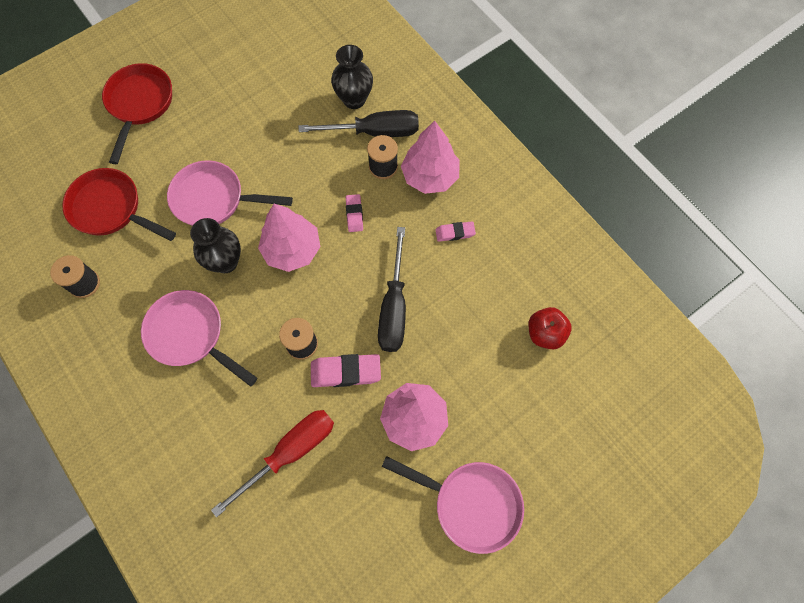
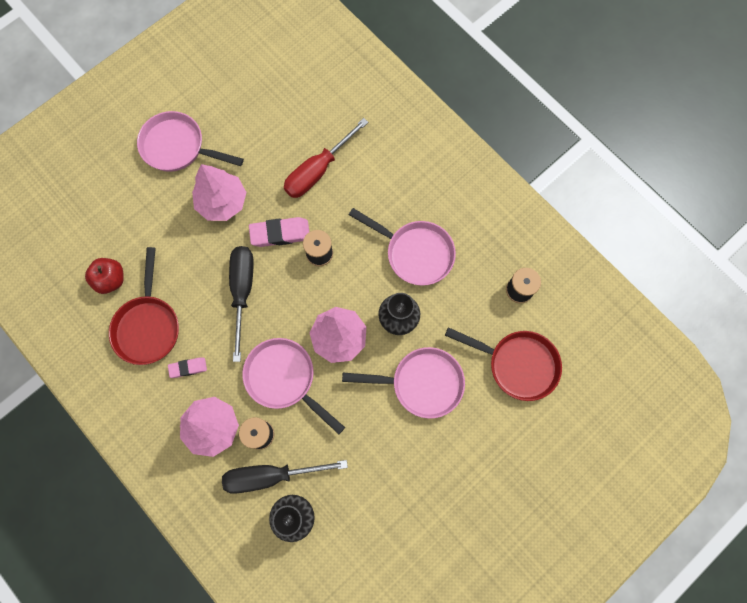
camera: 175 degrees right, 5 degrees up
(140, 105) = (523, 488): red pan -> red pan (148, 326)
(354, 214) = (284, 379): pink eraser -> pink pan

